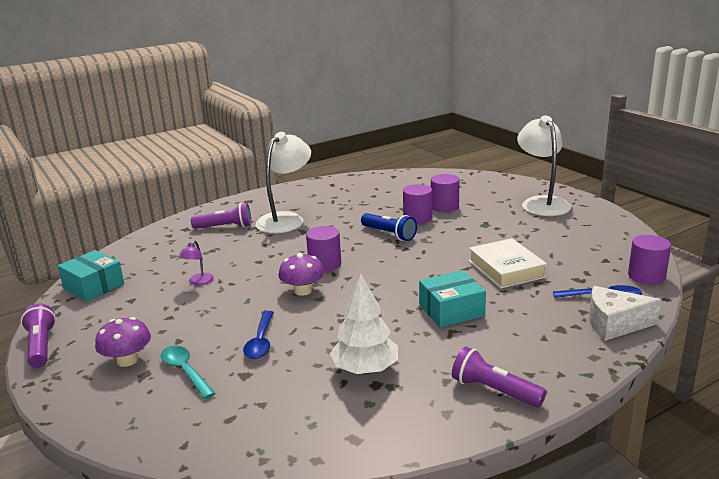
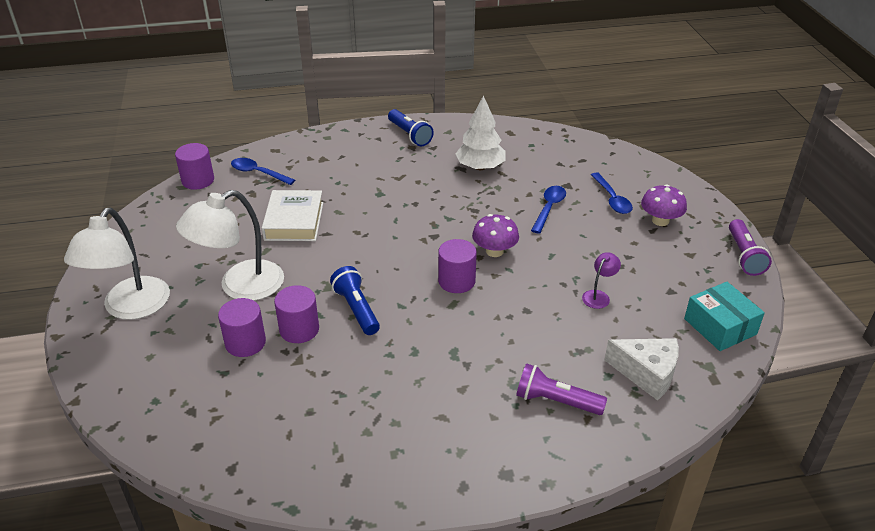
camera: 160 degrees left, 15 degrees up
(185, 371) = (612, 199): turquoise spoon -> blue spoon
(286, 219) = (465, 390): white lamp -> white lamp (240, 286)
(451, 310) = (382, 194): turquoise box -> none
(494, 390) = (409, 135): purple flashlight -> blue flashlight
(614, 324) = (283, 152): white cheese -> white cheese (647, 373)

